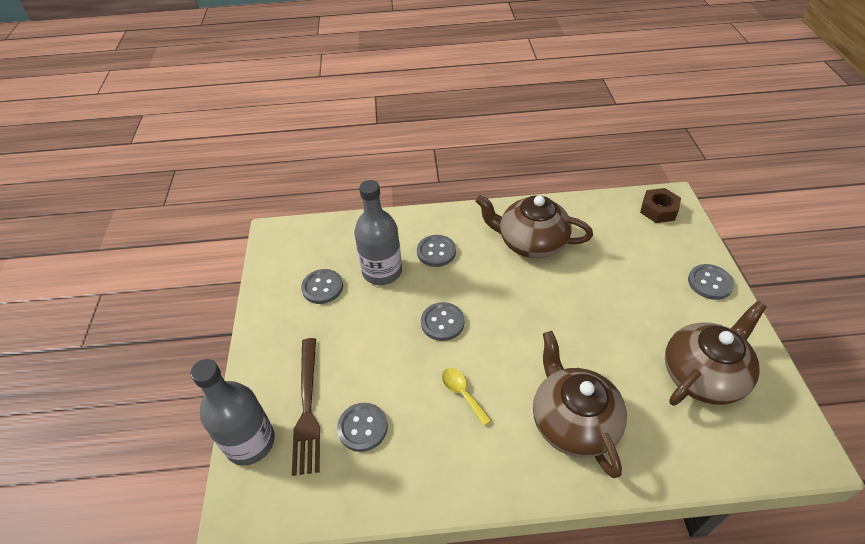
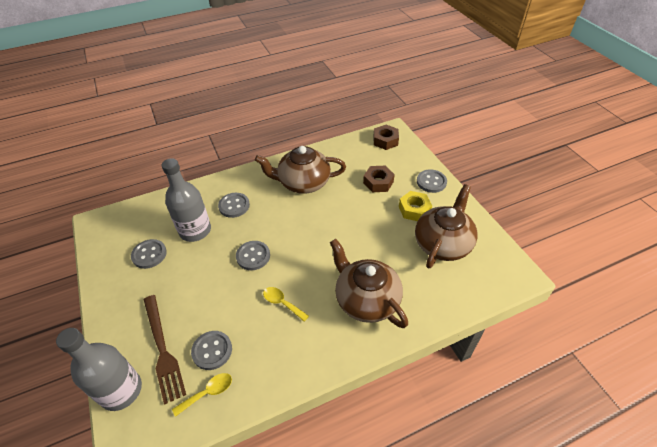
camera: 20 degrees left, 0 degrees up
(344, 478) = (208, 393): none -> yellow spoon
(632, 266) = (378, 182): none -> brown nut
(674, 316) = (414, 210): none -> yellow nut

